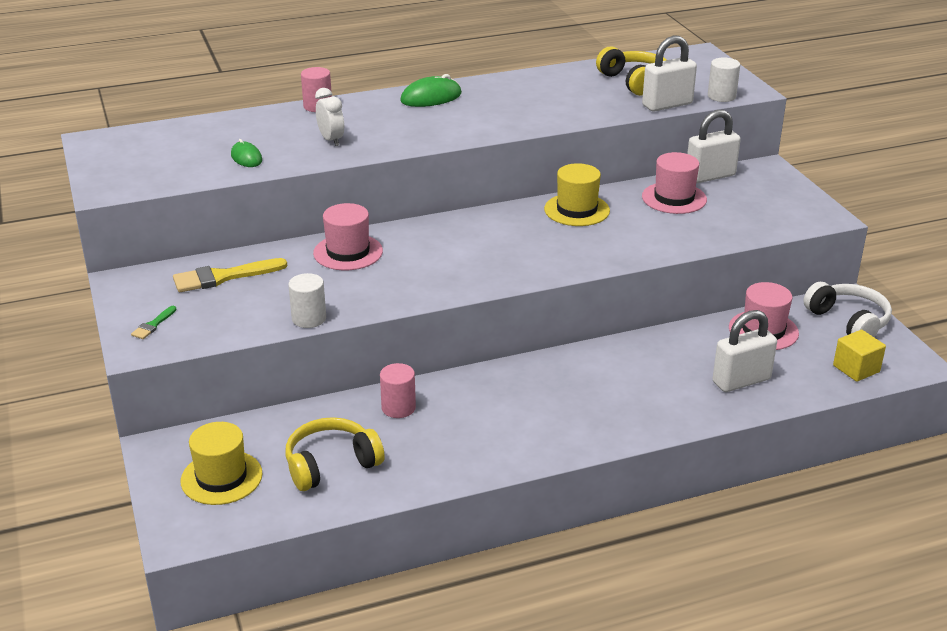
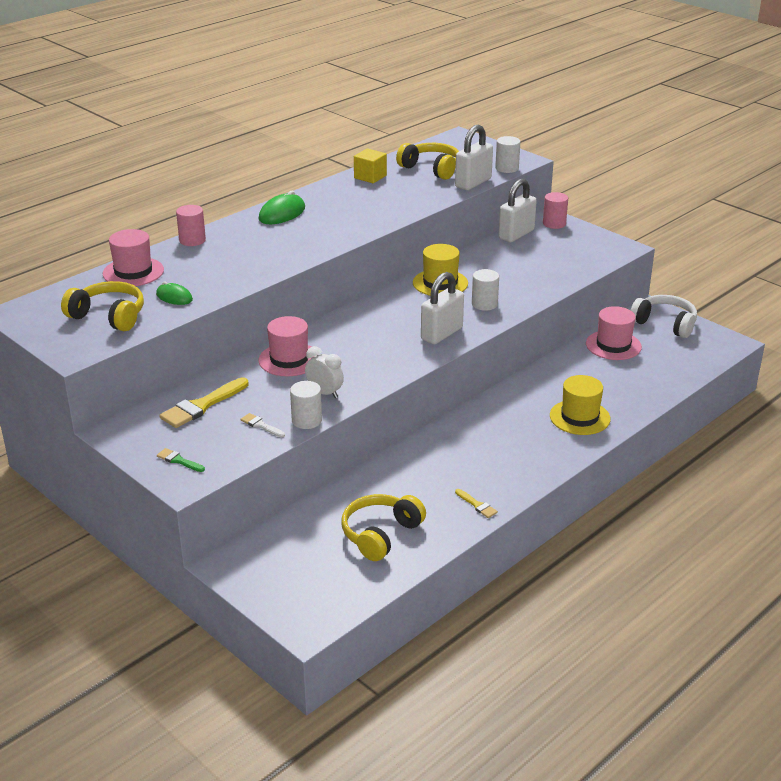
camera: 25 degrees left, 0 degrees up
(153, 325) = (178, 460): green brush -> green brush turned 120 degrees clockwise
(169, 162) = (109, 316): none -> yellow headphones
(221, 477) = (301, 571): yellow hat -> yellow hat (579, 417)
(260, 311) = (261, 425): none -> white brush
(331, 140) = (233, 266): white clock -> white clock (325, 393)
(398, 408) = (396, 476): pink cylinder -> pink cylinder (554, 223)
(458, 465) = (477, 505): none -> yellow brush
(606, 243) = (484, 304): none -> white cylinder
(674, 198) = (504, 257): pink hat -> pink hat (133, 272)
(741, 381) = (627, 386): white padlock -> white padlock (441, 334)
(856, 369) = (695, 356): yellow cube -> yellow cube (370, 177)

